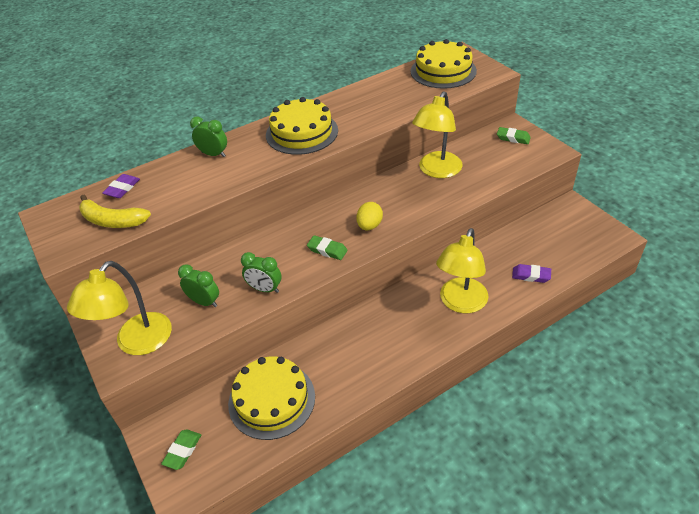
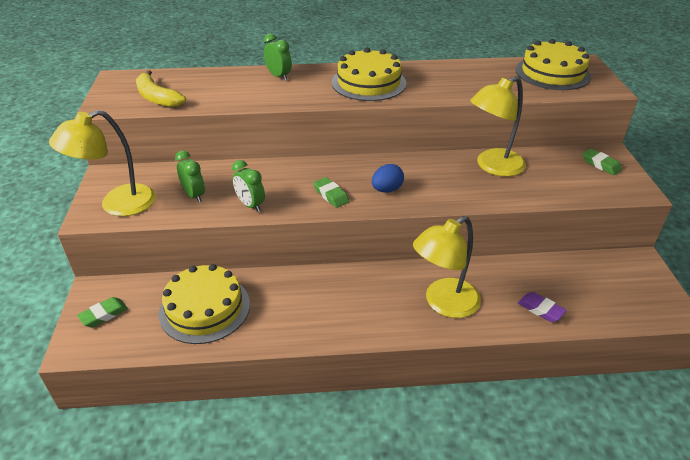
camera: 25 degrees right, 5 degrees down
(122, 189) = (186, 78): purple eraser -> none
(369, 226) = (387, 190): yellow egg -> blue egg

